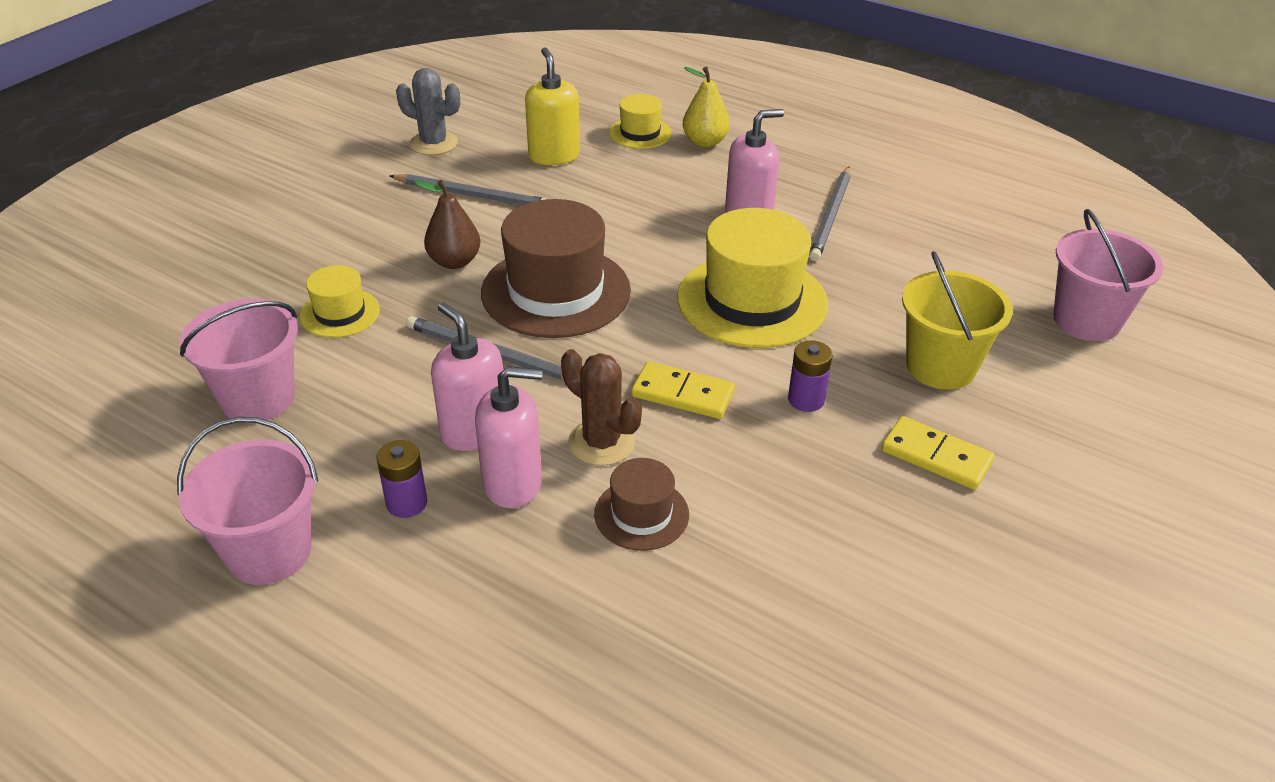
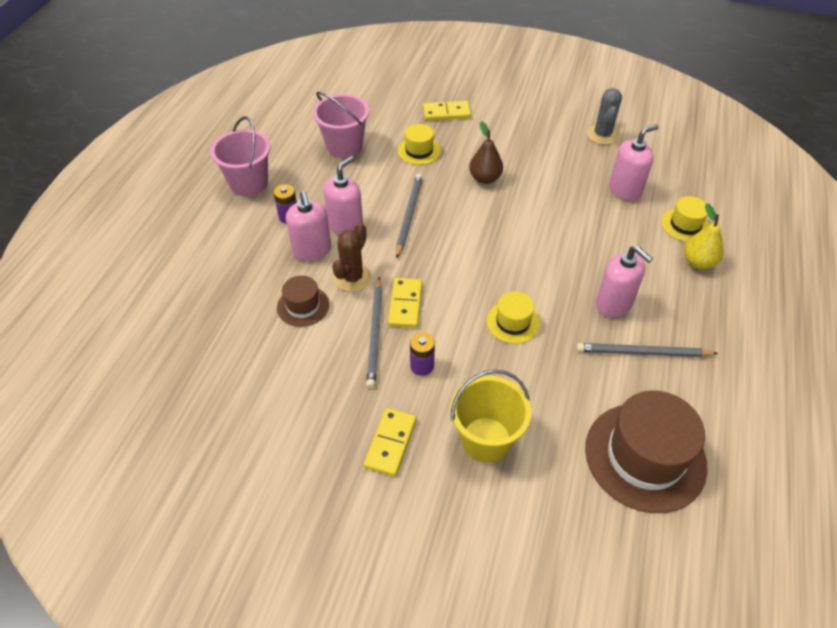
camera: 75 degrees right, 10 degrees up
(266, 265) = (446, 113): none -> yellow domino
(472, 195) = (556, 166): grey pencil -> grey pencil (375, 334)
(554, 156) = (625, 190): yellow soap dispenser -> pink soap dispenser
(556, 291) = (477, 227): brown hat -> brown hat (645, 456)
(752, 301) = (513, 322): yellow hat -> yellow hat, size x0.51
(1086, 320) = (589, 542): pink bucket -> none

